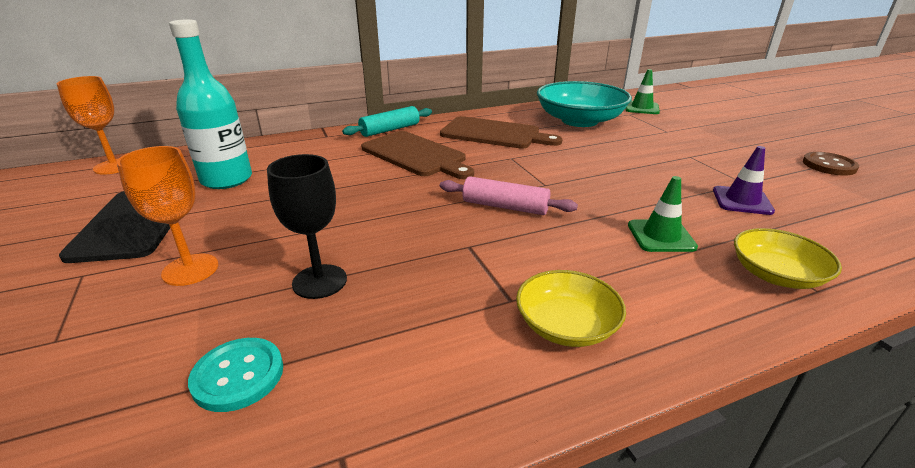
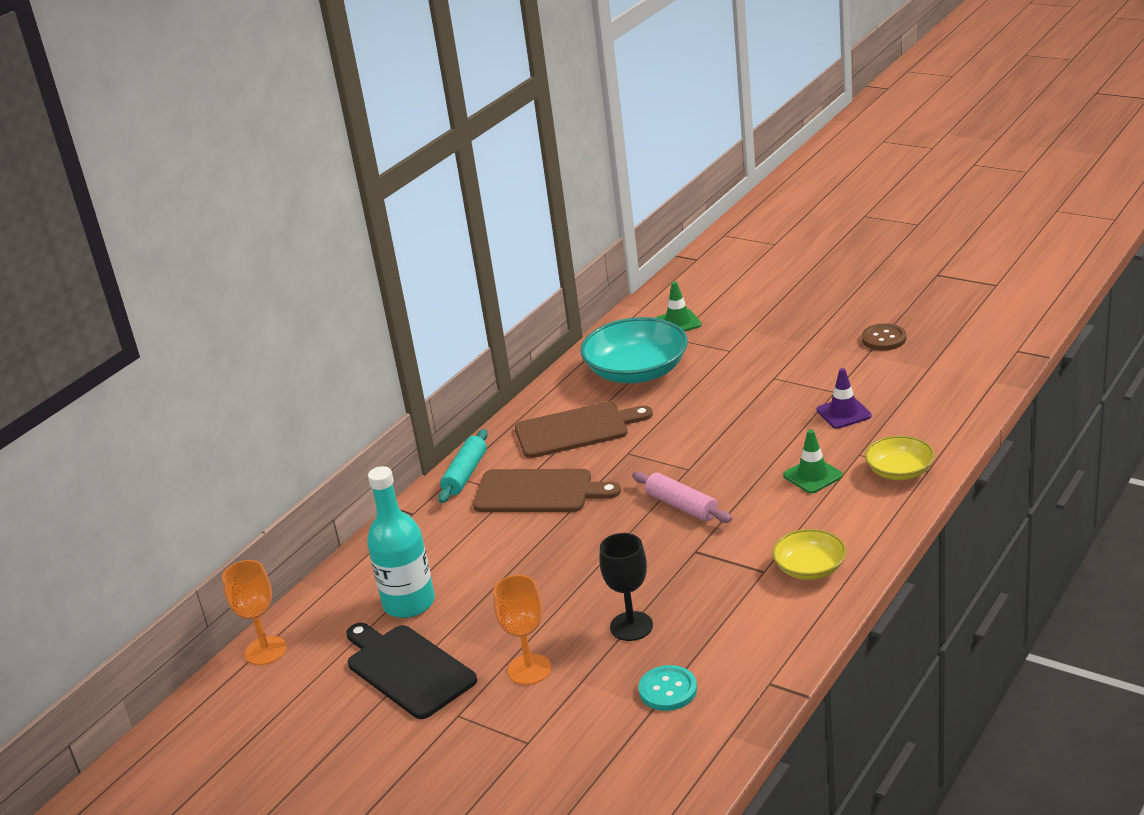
camera: 30 degrees left, 0 degrees up
(505, 206) = (682, 506): pink rolling pin -> pink rolling pin turned 60 degrees clockwise

